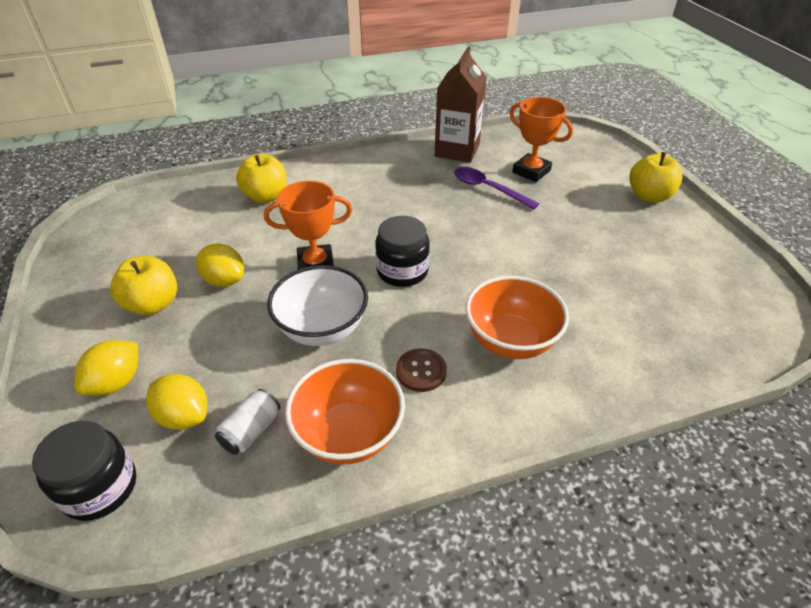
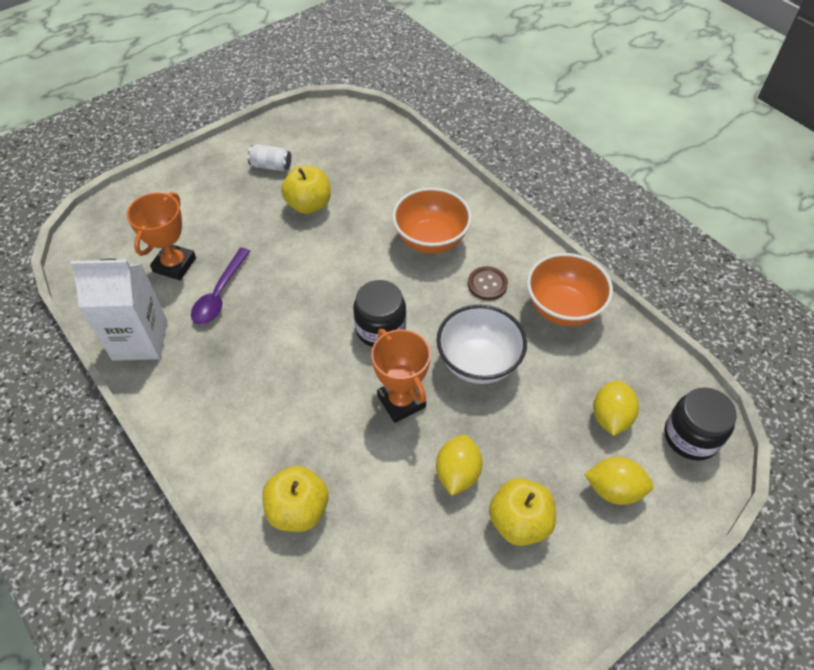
camera: 110 degrees left, 10 degrees up
(251, 431) = (595, 367): white can -> white can (271, 166)
(457, 150) = (140, 340): brown carton -> white carton
(649, 196) = (200, 176): yellow apple -> yellow apple (309, 205)

